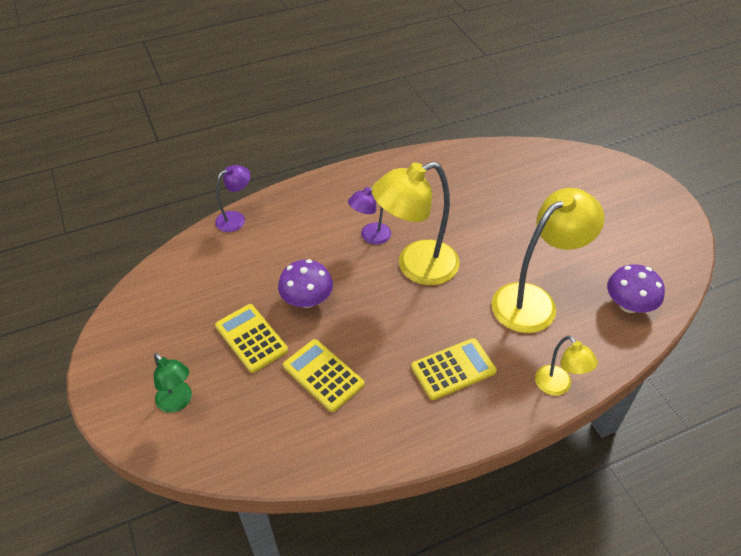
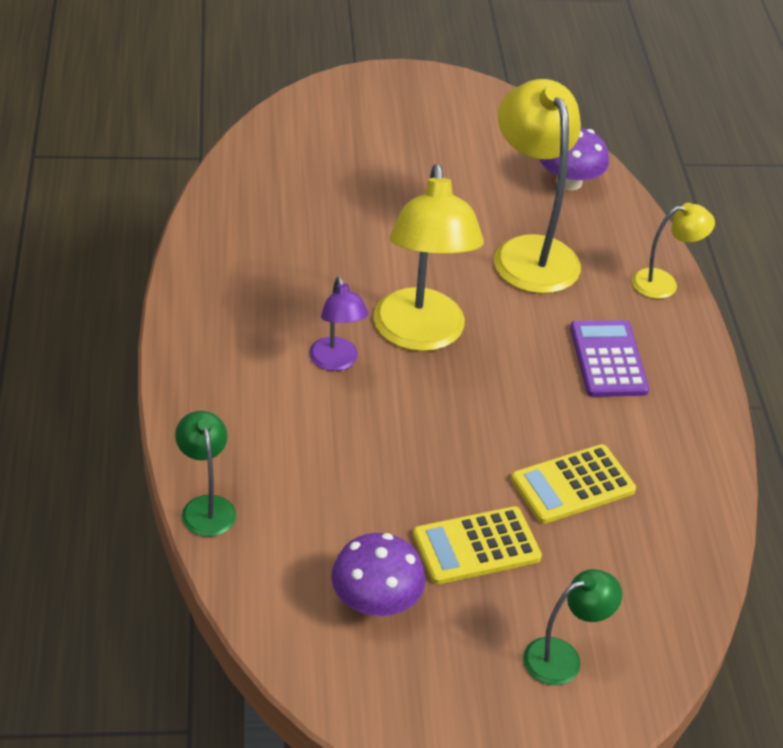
camera: 75 degrees left, 5 degrees down
(236, 218) = (206, 506): purple lamp -> green lamp
(307, 299) = (429, 465): purple mushroom -> purple mushroom (375, 601)
(453, 369) = (608, 359): yellow calculator -> purple calculator

